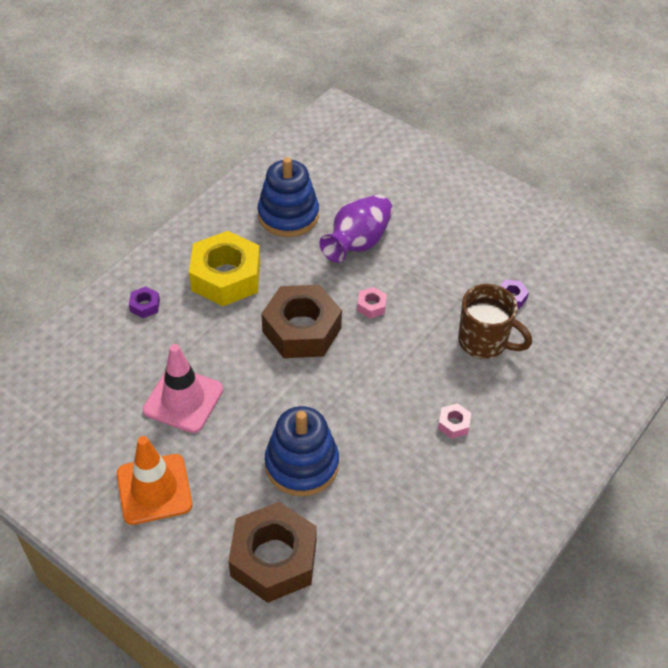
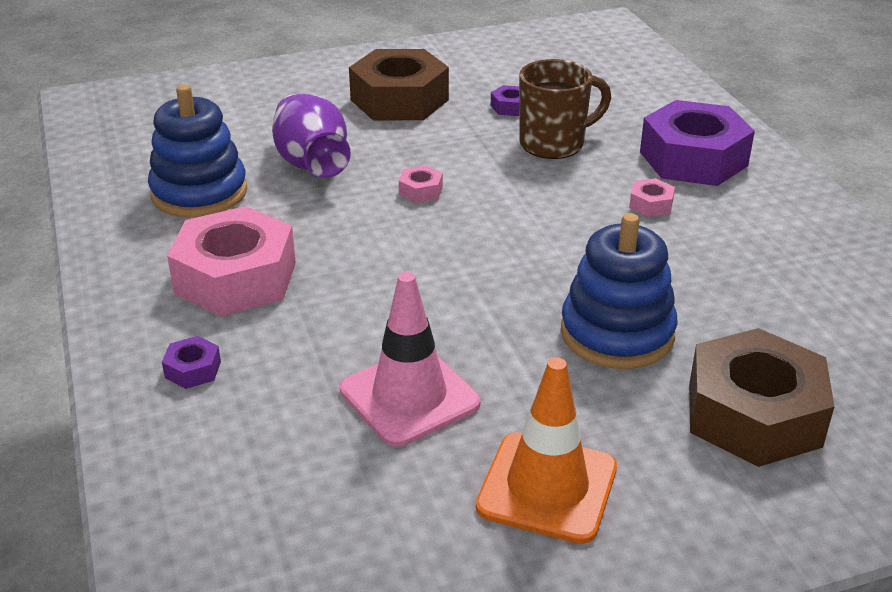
camera: 55 degrees left, 15 degrees down
(226, 277) = (236, 278): yellow nut -> pink nut
(301, 330) = (399, 252): brown nut -> brown nut (399, 100)
(533, 424) = (693, 159): none -> purple nut

